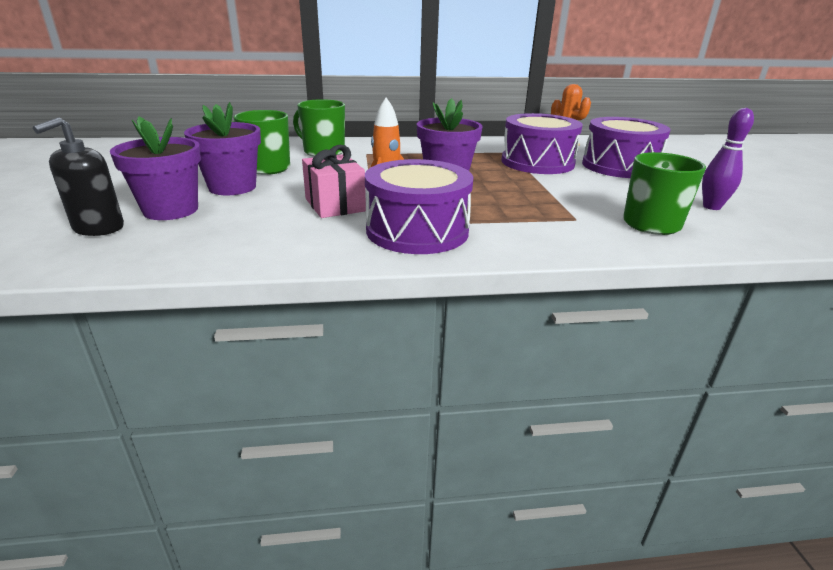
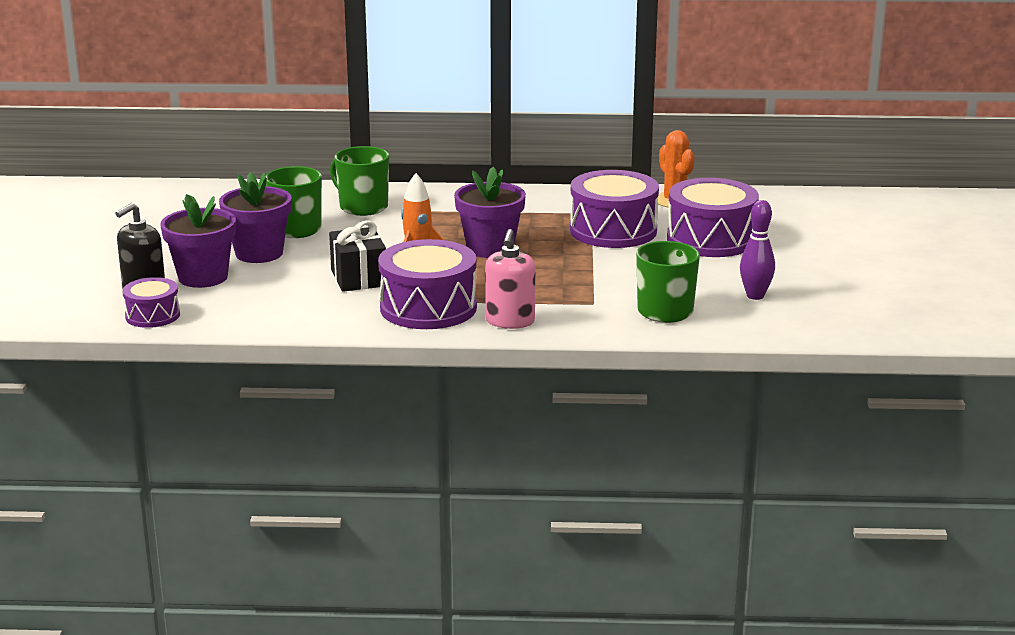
camera: 10 degrees right, 5 degrees down
(98, 253) = (152, 315): none -> purple drum
(335, 205) = (358, 278): pink gift -> black gift
(510, 241) = (510, 321): none -> pink soap dispenser

